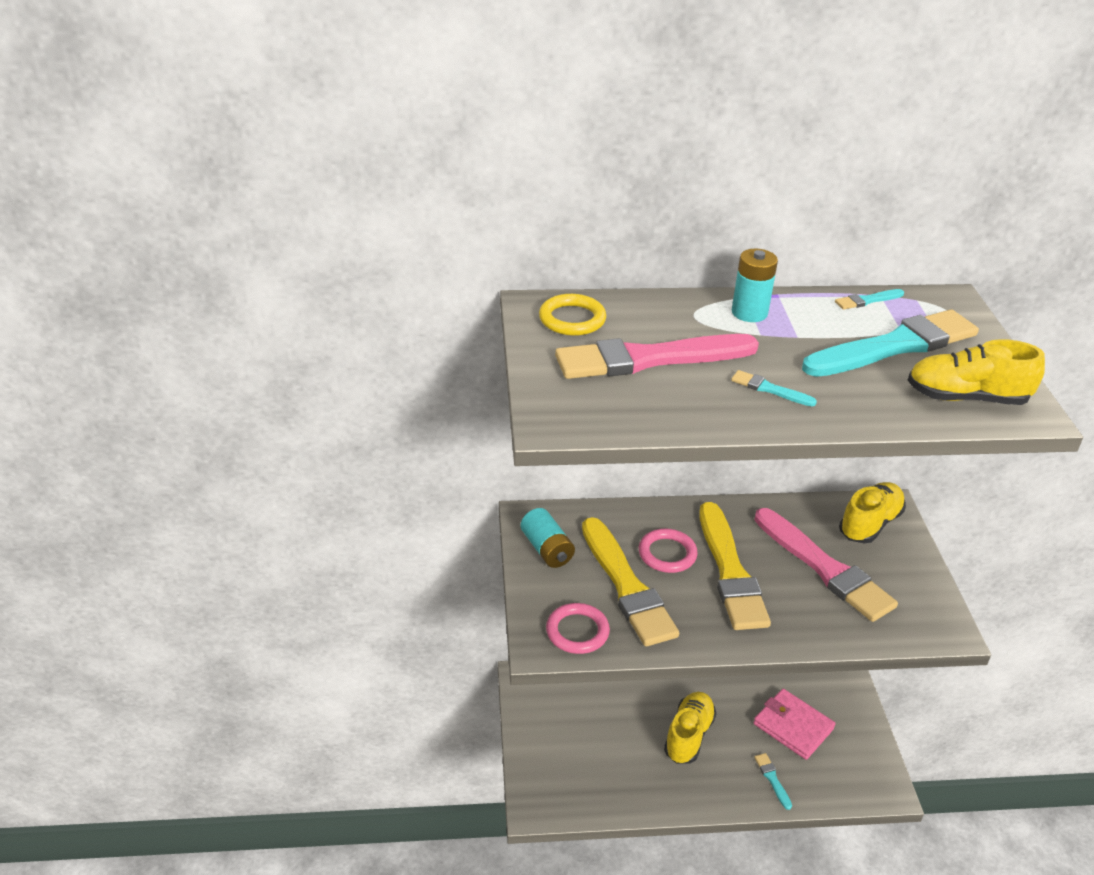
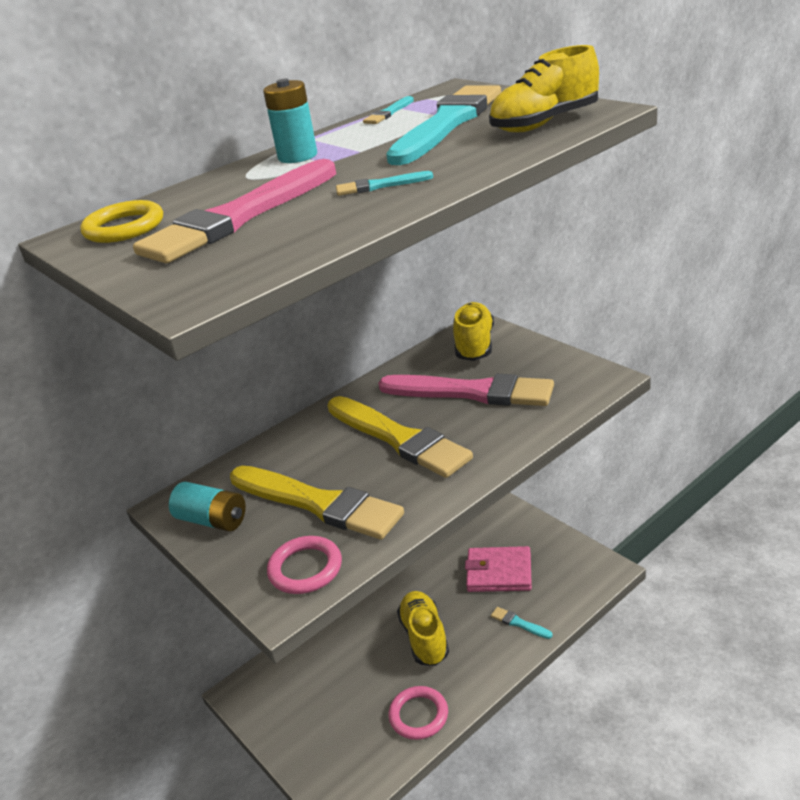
camera: 30 degrees left, 5 degrees down
(667, 554) = (331, 458): pink ring -> pink ring (418, 715)

